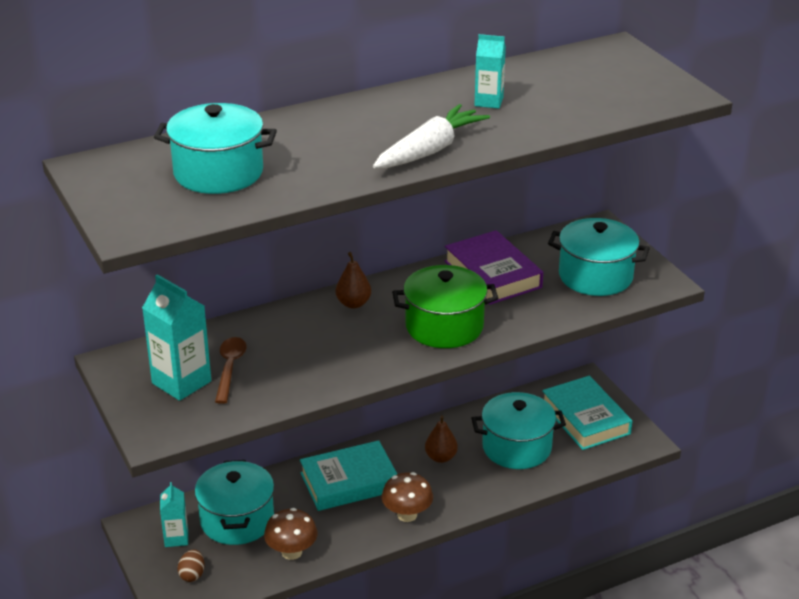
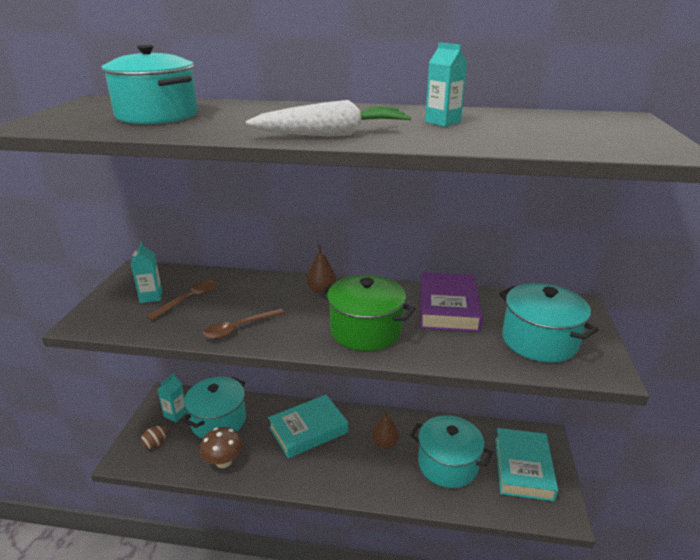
camera: 35 degrees right, 5 degrees down
(181, 382) = (151, 296): turquoise carton -> turquoise carton, size x0.60
(324, 374) = (239, 328): none -> brown spoon
(349, 482) = (308, 430): turquoise book -> turquoise book turned 45 degrees counterclockwise
(407, 515) = (321, 476): brown mushroom -> none

